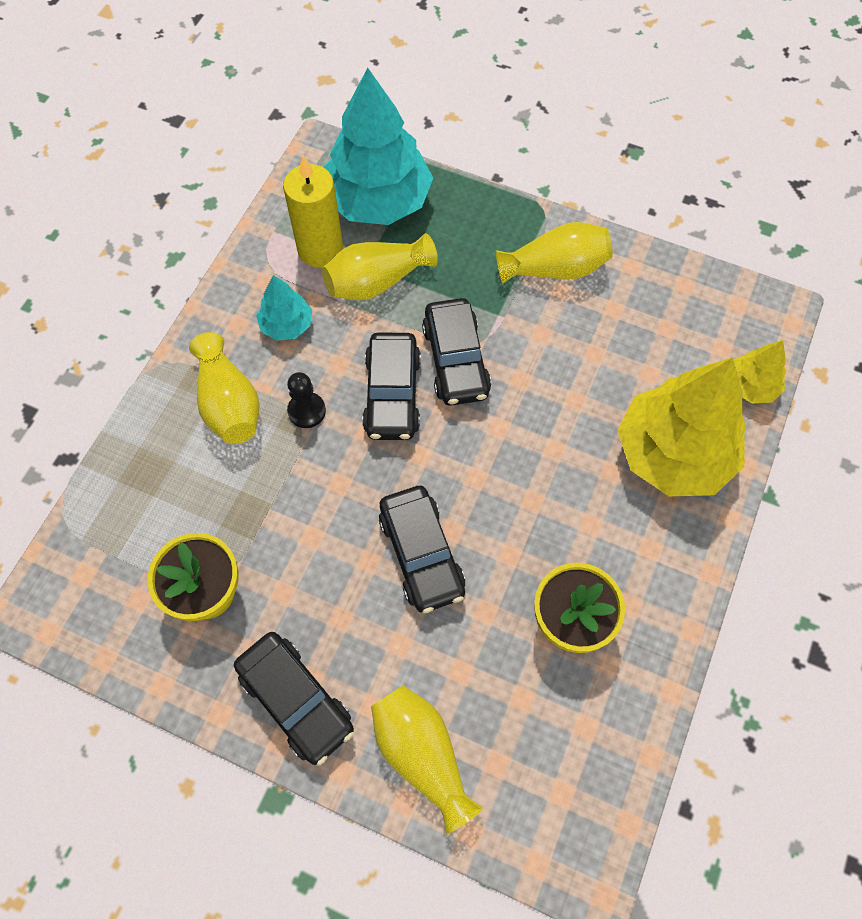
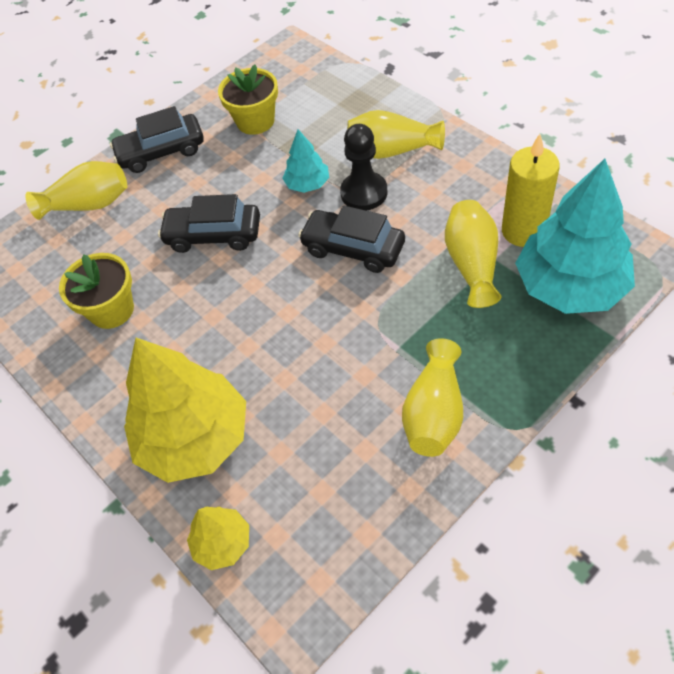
camera: 120 degrees right, 10 degrees down
(287, 325) = (450, 195): turquoise tree -> turquoise tree (307, 184)
(306, 411) = (364, 193): black pawn -> black pawn, size x1.51
(456, 360) = (365, 300): black car -> none

